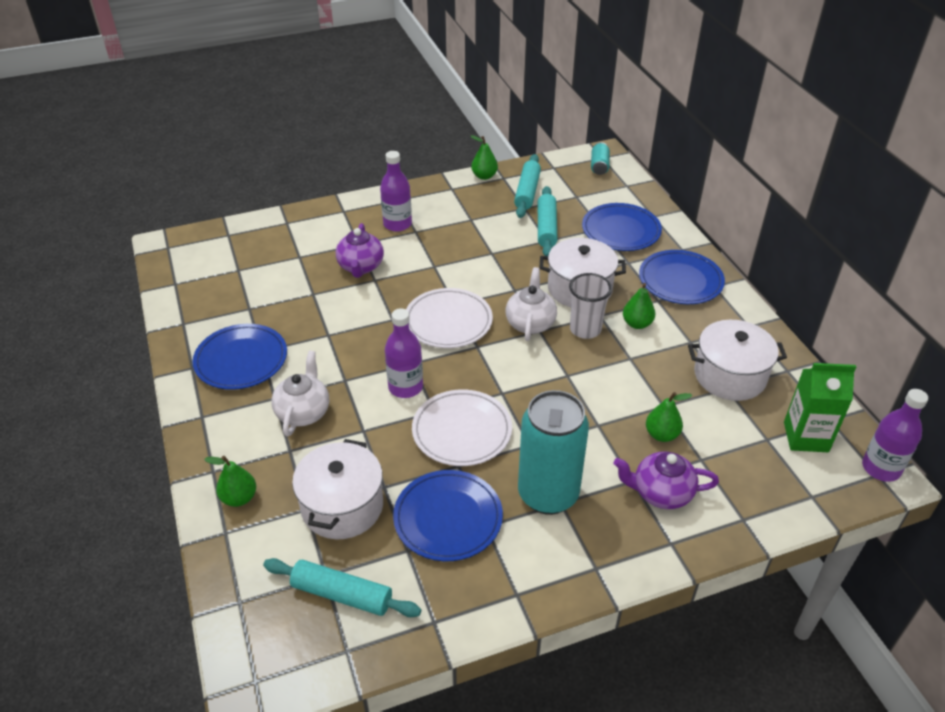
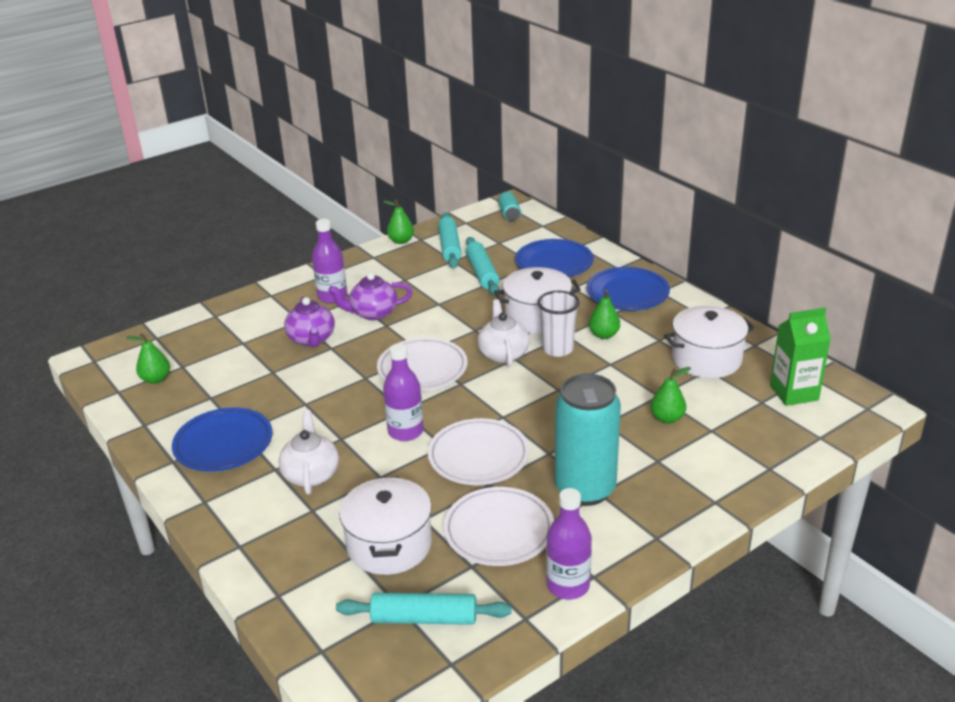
camera: 15 degrees left, 10 degrees down
(239, 498) = (278, 562): green pear -> green pear (156, 379)
(448, 518) = (499, 530): blue plate -> white plate
(661, 493) = (687, 464): purple teapot -> purple teapot (373, 313)
(881, 468) = (867, 403): purple bottle -> purple bottle (568, 585)

